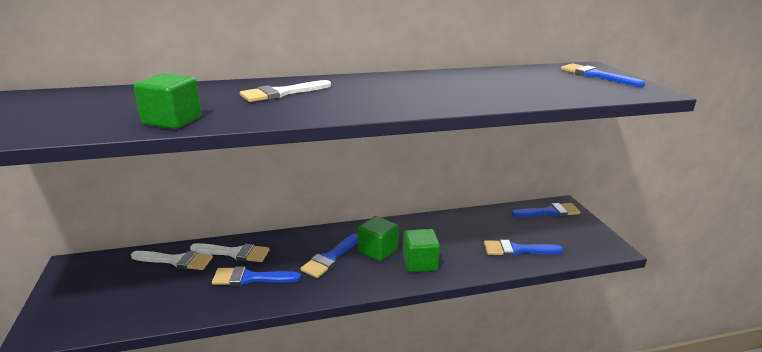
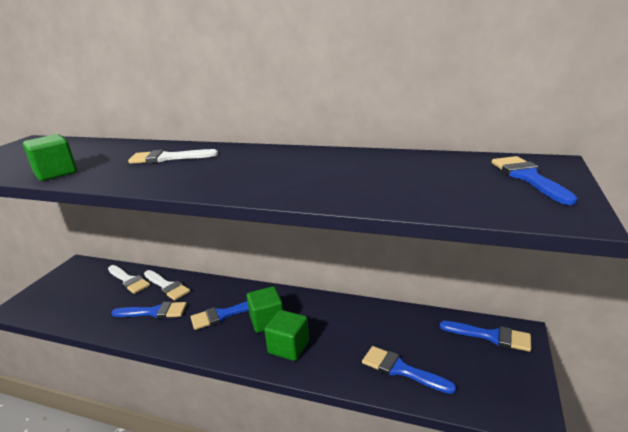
camera: 35 degrees right, 0 degrees up
(250, 278) = (154, 312): blue brush -> blue brush turned 150 degrees clockwise

